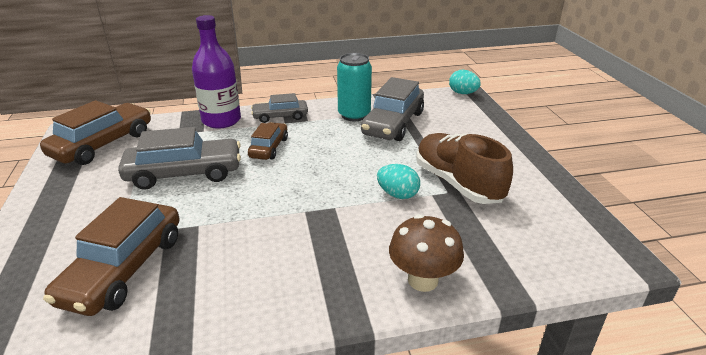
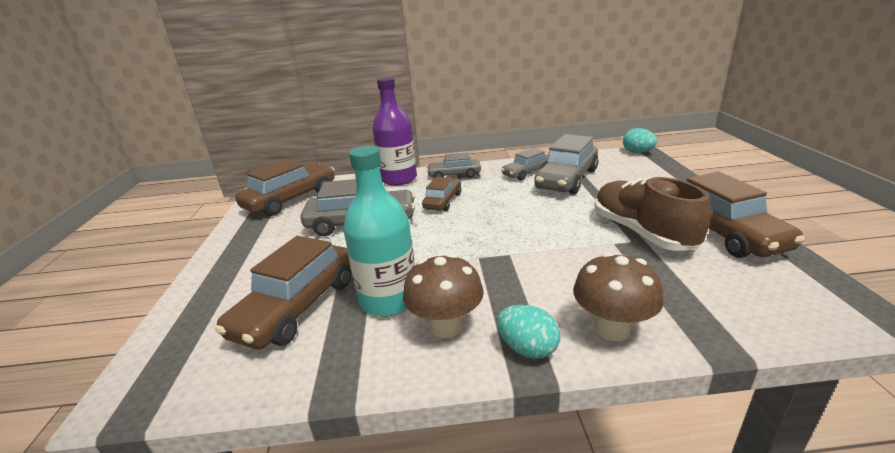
camera: 10 degrees right, 5 degrees down
(218, 258) = (389, 300): none -> turquoise bottle
(274, 283) = (446, 326): none -> brown mushroom
(354, 115) = (526, 173): turquoise can -> grey car
(397, 194) = (576, 243): turquoise egg -> turquoise egg (527, 348)
(527, 182) = (722, 232): none -> brown car

